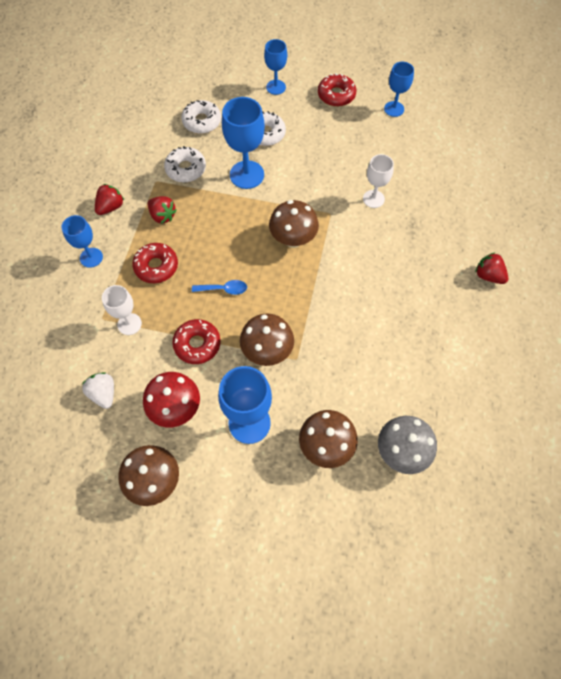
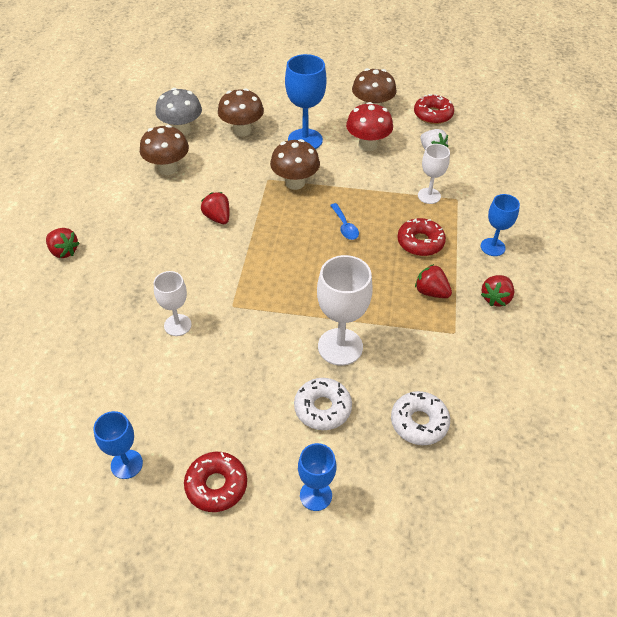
camera: 175 degrees right, 15 degrees down
(186, 169) = (421, 350): white donut -> none
(197, 344) = (360, 185): red donut -> red donut (433, 115)
(223, 289) = (345, 226): blue spoon -> blue spoon turned 105 degrees counterclockwise
(247, 175) = (340, 347): blue goblet -> white goblet
(293, 239) = (276, 275): brown mushroom -> brown mushroom (168, 168)
(348, 307) = (217, 218): none -> red strawberry

